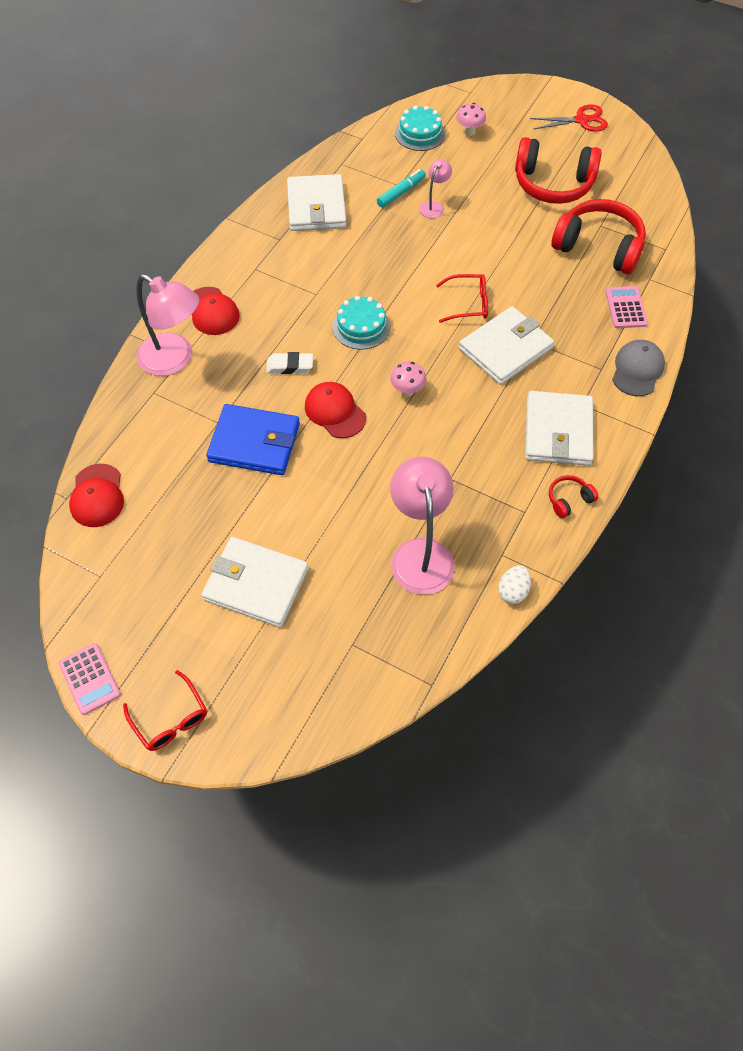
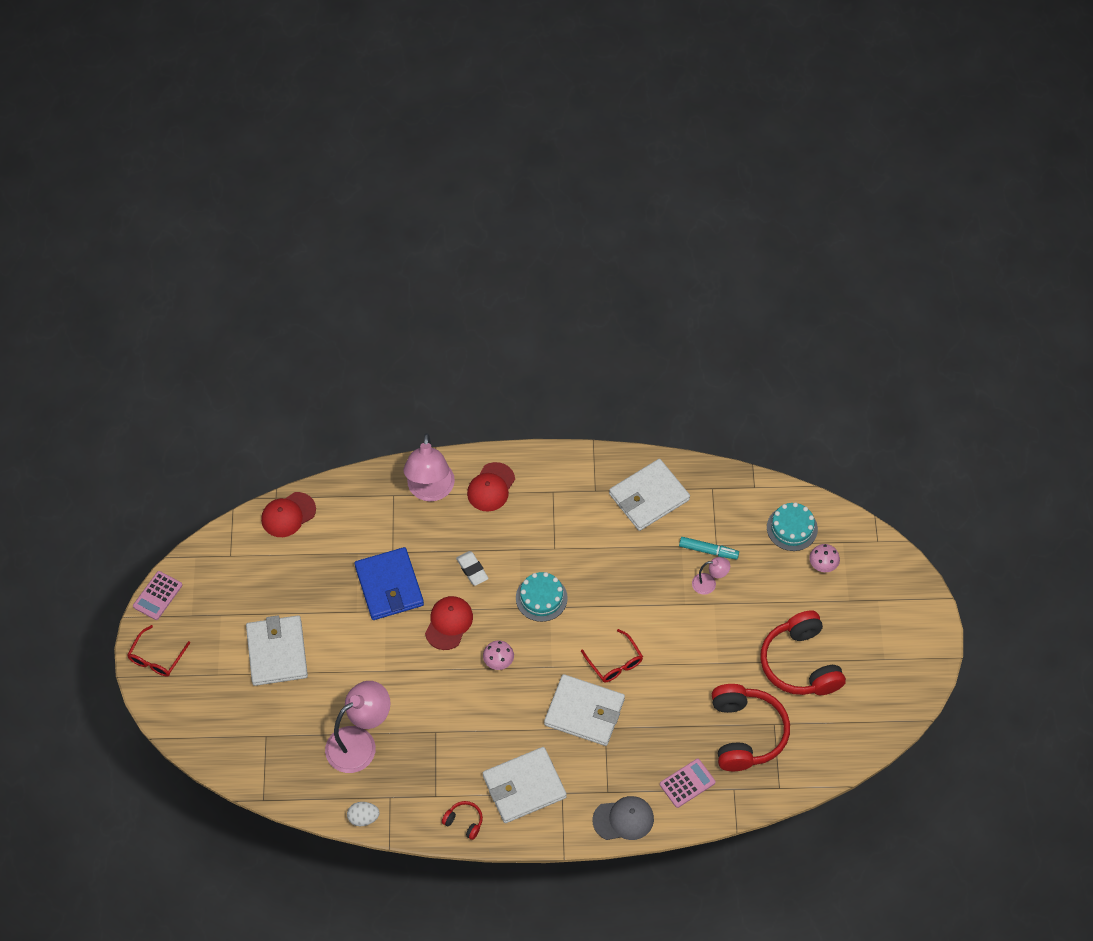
camera: 60 degrees right, 0 degrees up
(581, 120) = (904, 650): red scissors -> none

